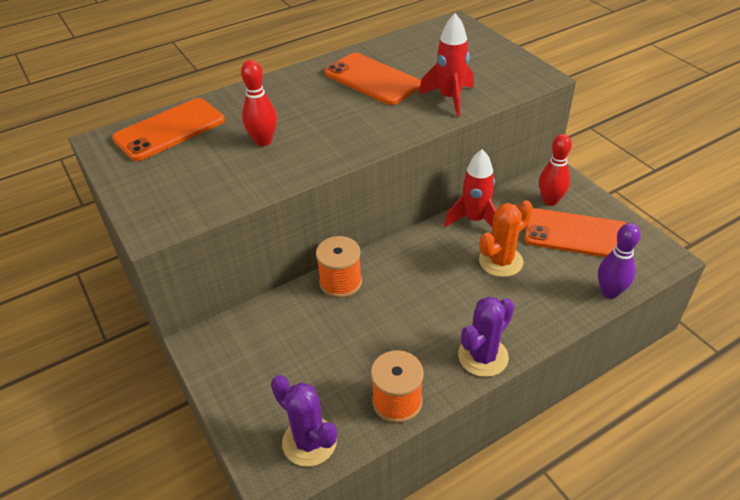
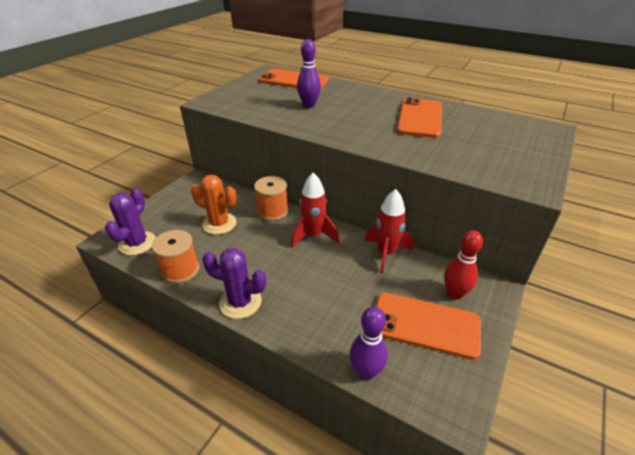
camera: 60 degrees right, 5 degrees down
(263, 141) = (309, 105): red bowling pin -> purple bowling pin
(450, 98) = (436, 153): red rocket -> red rocket (313, 236)
(500, 261) = (350, 283): orange cactus -> orange cactus (219, 224)
(576, 234) = (425, 325): orange phone -> orange phone turned 60 degrees counterclockwise

